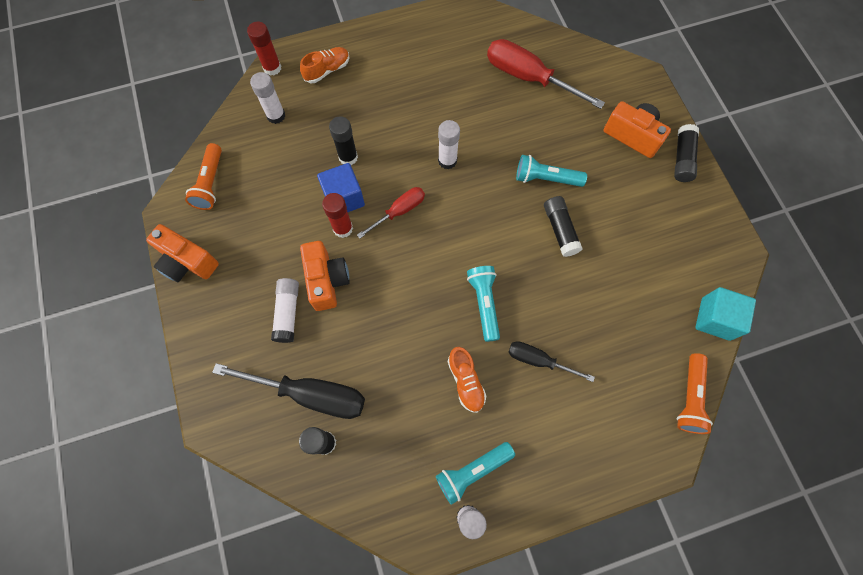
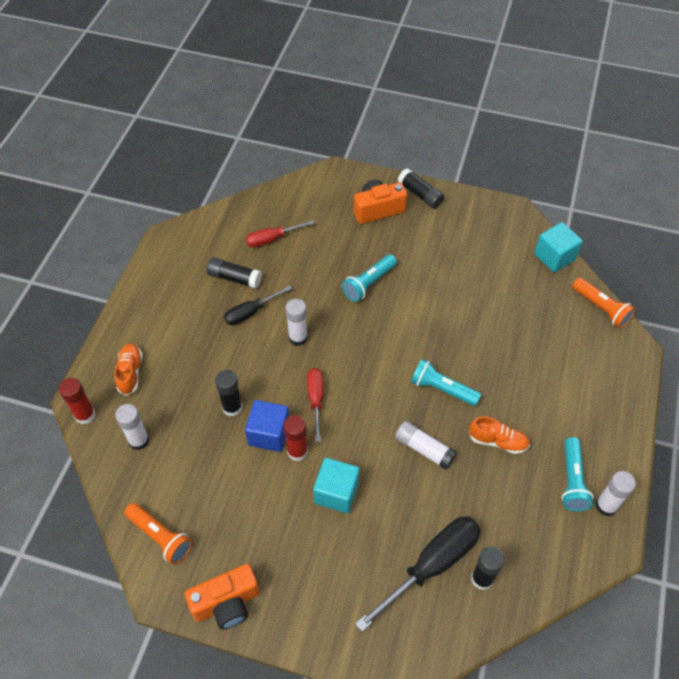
camera: 55 degrees left, 15 degrees down
(288, 313) = (343, 542): white glue stick -> white glue stick (424, 449)
(326, 280) = (336, 492): orange camera -> turquoise cube
(528, 78) = (272, 239): red screwdriver -> red screwdriver, size x0.58
(539, 360) = (513, 382): black screwdriver -> black screwdriver (251, 312)
(560, 230) = (418, 302): black glue stick -> black glue stick (234, 278)

